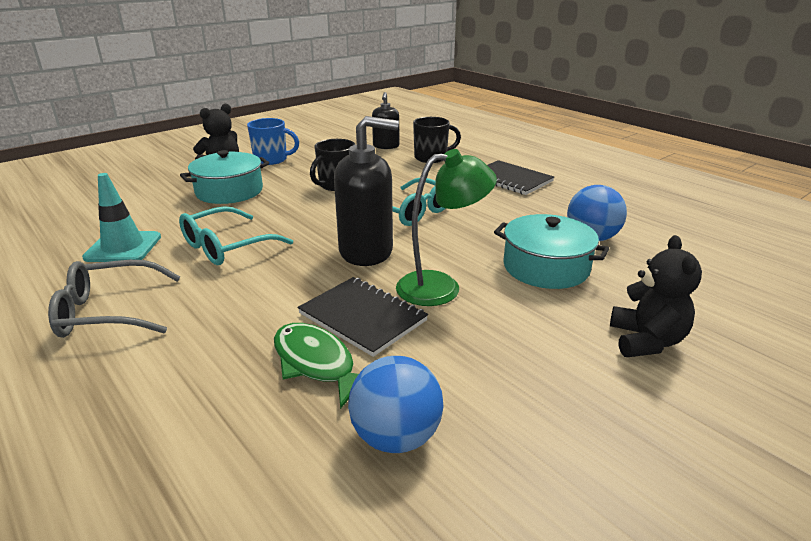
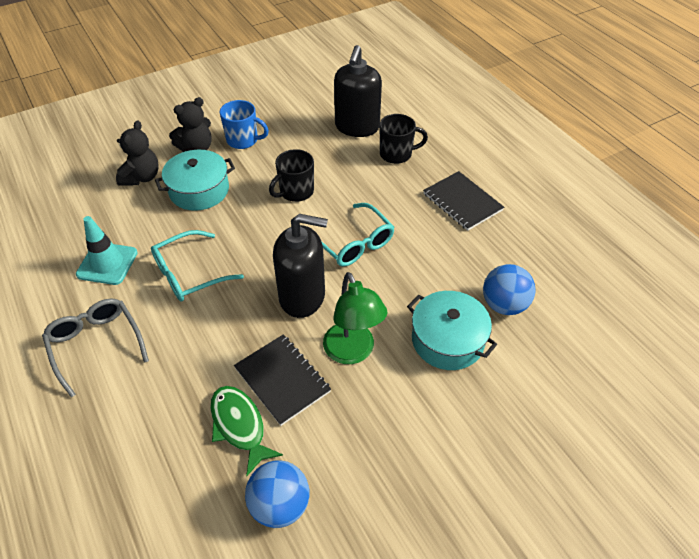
camera: 10 degrees right, 20 degrees up
(108, 312) = (96, 345): grey glasses -> grey glasses turned 60 degrees clockwise
(386, 146) = (357, 127): black soap dispenser -> black soap dispenser, size x1.70
(441, 287) = (352, 352): green lamp -> green lamp turned 75 degrees clockwise
(646, 341) = (493, 441): black teddy bear -> black teddy bear (141, 177)

